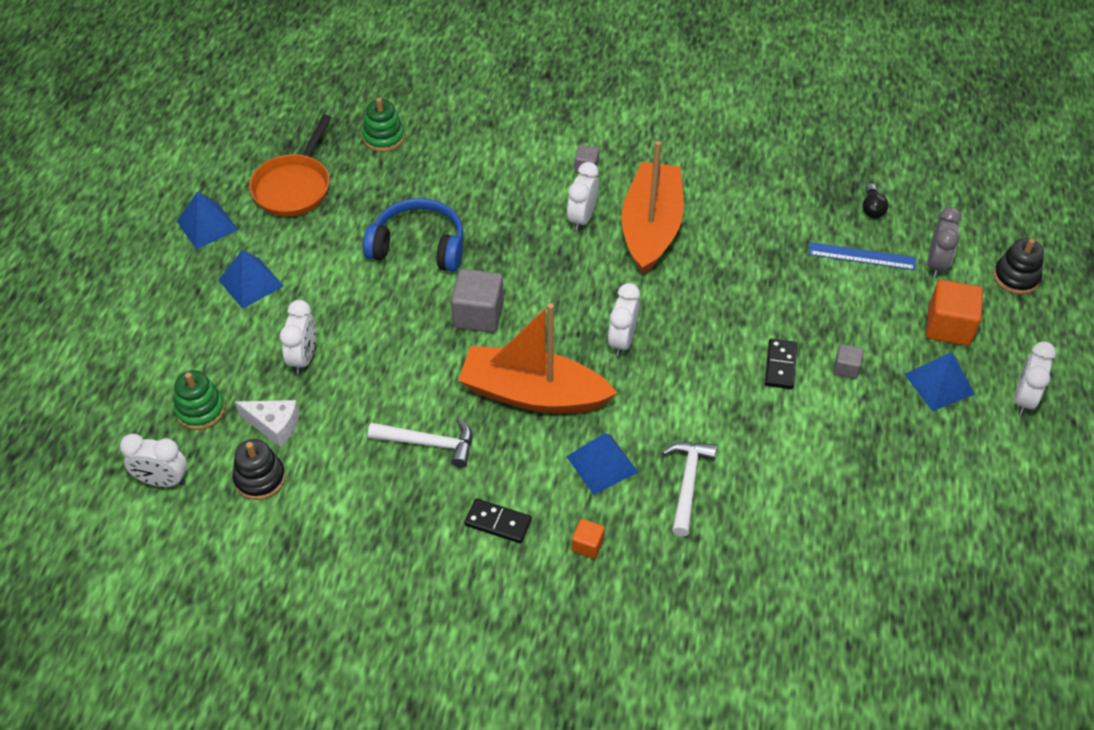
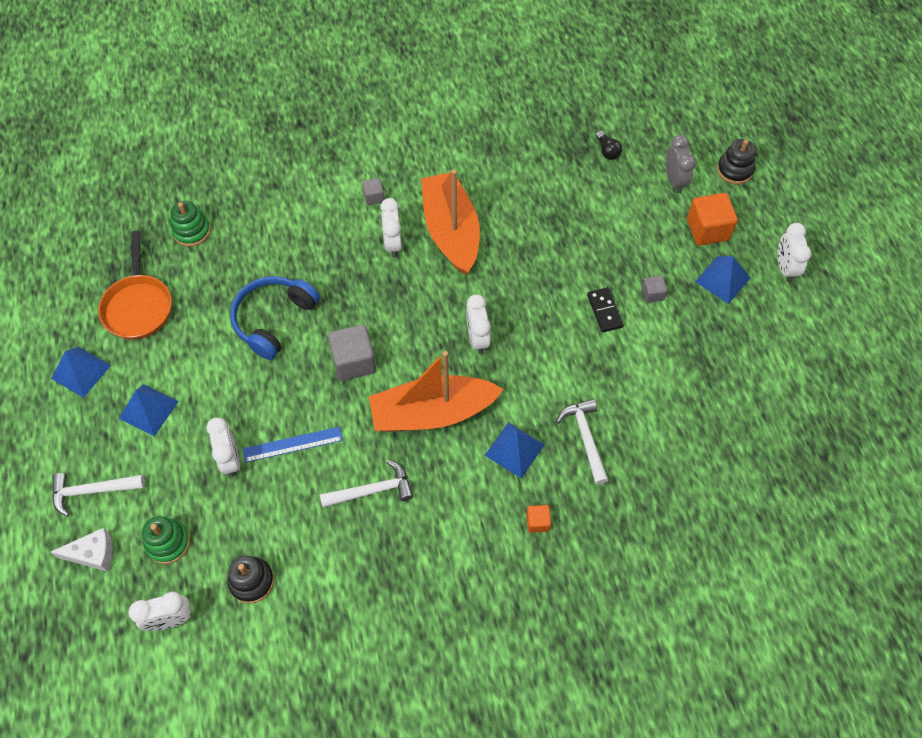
camera: 25 degrees left, 10 degrees up
(157, 335) = (92, 491): none -> white hammer
(274, 425) = (238, 529): white cheese -> white cheese (93, 554)
(418, 246) = (273, 320): blue headphones -> blue headphones turned 45 degrees counterclockwise
(498, 522) = (461, 534): black domino -> none
(862, 256) = (619, 194): blue ruler -> blue ruler (292, 444)

